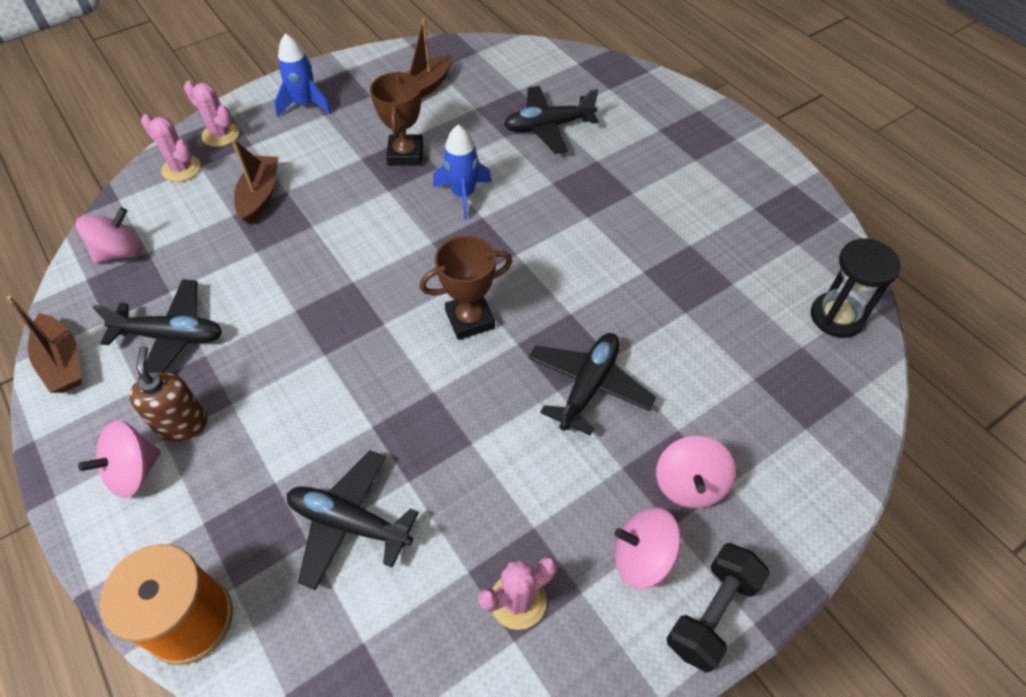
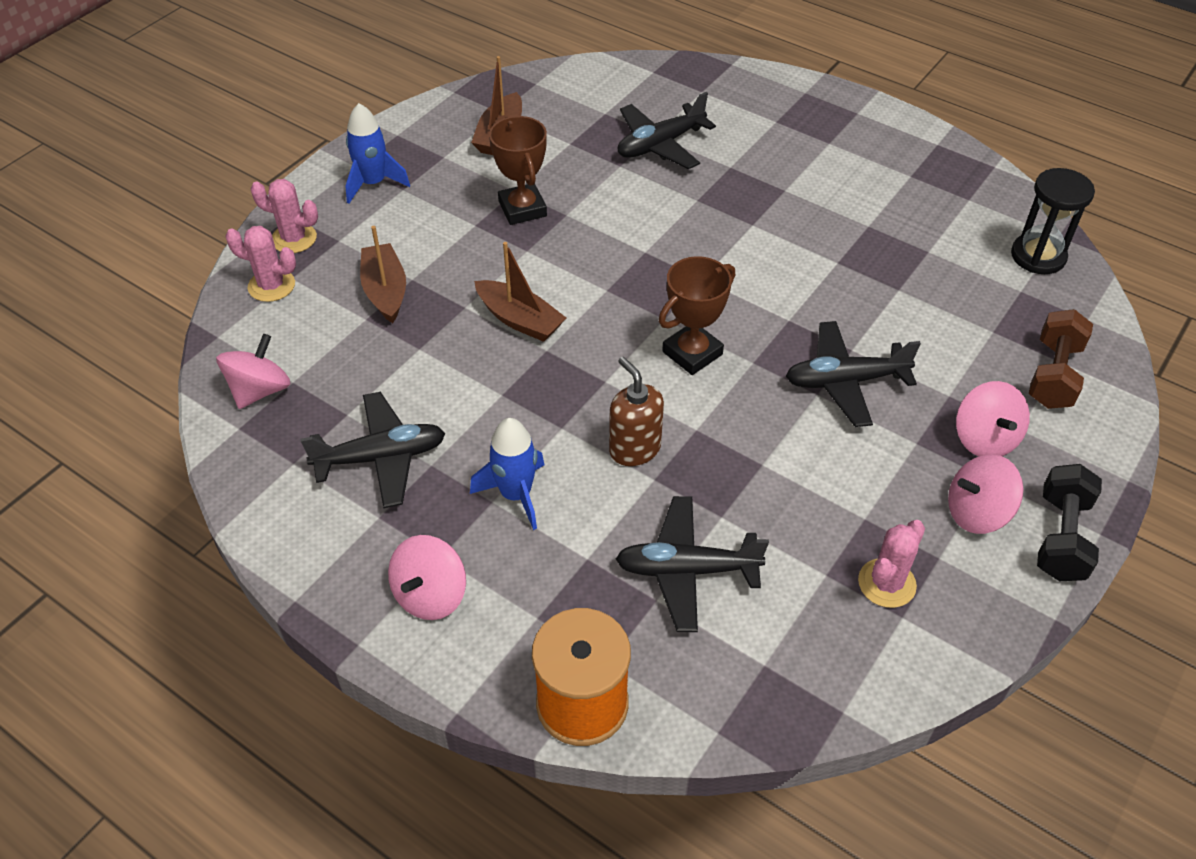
camera: 20 degrees left, 5 degrees down
(63, 362) = (273, 517): brown boat -> brown boat (519, 320)
(182, 424) = (453, 536): brown soap dispenser -> brown soap dispenser (634, 449)
(463, 195) = (611, 235): blue rocket -> blue rocket (516, 494)
(588, 386) = (845, 381): black plane -> black plane turned 105 degrees counterclockwise
(791, 440) = (1053, 375): none -> brown dumbbell

